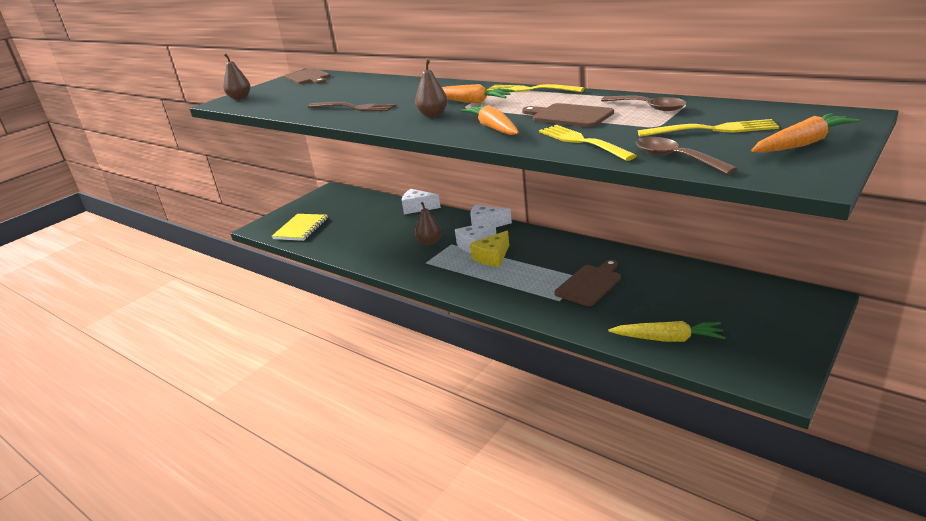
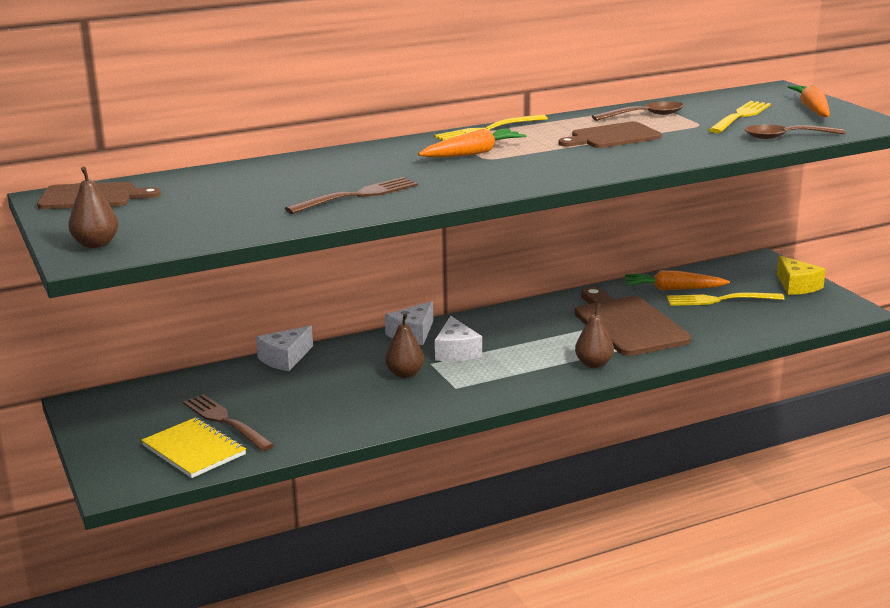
camera: 65 degrees left, 5 degrees down
(335, 223) = (225, 421): none -> brown fork
(433, 115) = (487, 172): brown pear -> brown pear (594, 364)
(492, 257) = (501, 350): yellow cheese -> yellow cheese (797, 286)
(493, 128) = (590, 162): orange carrot -> orange carrot (673, 289)
(582, 142) = (696, 148): yellow fork -> yellow fork (719, 300)
(590, 284) = (627, 324): brown cutting board -> brown cutting board, size x1.55
(668, 339) = (758, 324): yellow carrot -> none

